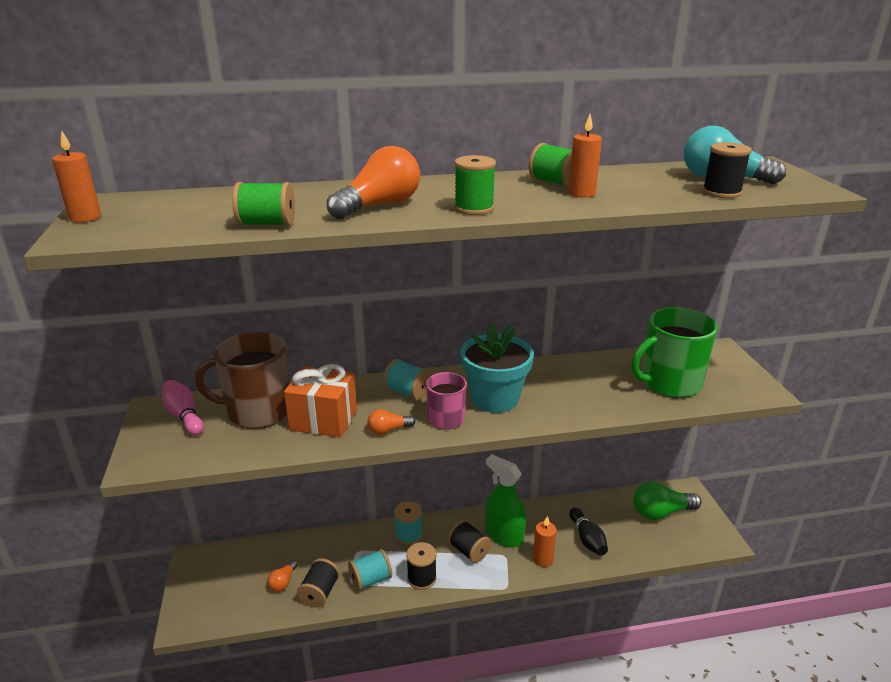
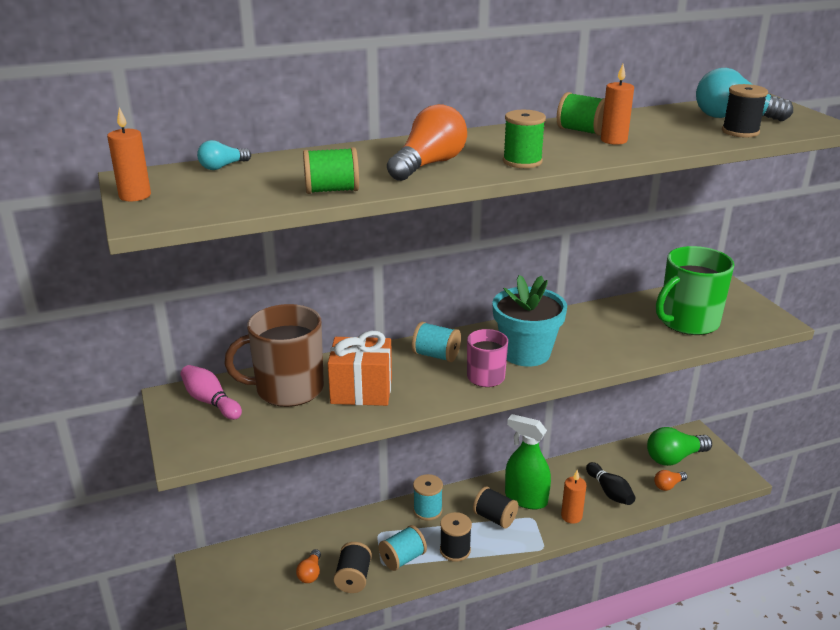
camera: 10 degrees left, 0 degrees up
(187, 196) = (222, 167): none -> turquoise light bulb
(388, 430) = (432, 393): orange light bulb -> orange light bulb (668, 485)

